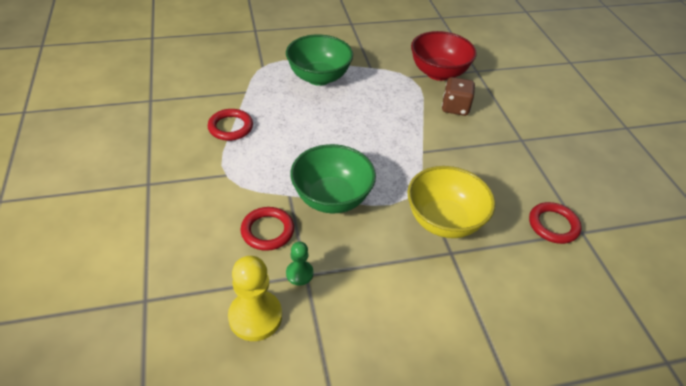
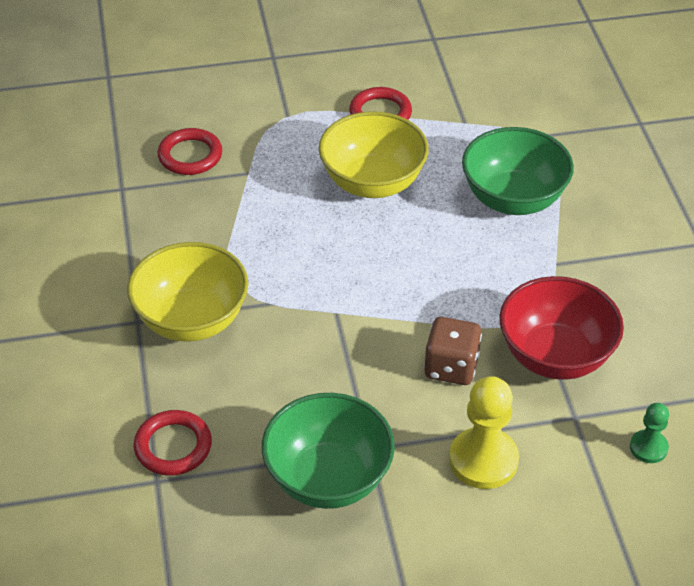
camera: 95 degrees right, 0 degrees up
(255, 316) = (74, 152): yellow pawn -> yellow pawn (483, 460)
(299, 273) = (124, 183): green pawn -> green pawn (648, 447)
(303, 133) = (372, 183): none -> yellow bowl
(331, 198) = (241, 210): green bowl -> green bowl (328, 479)

